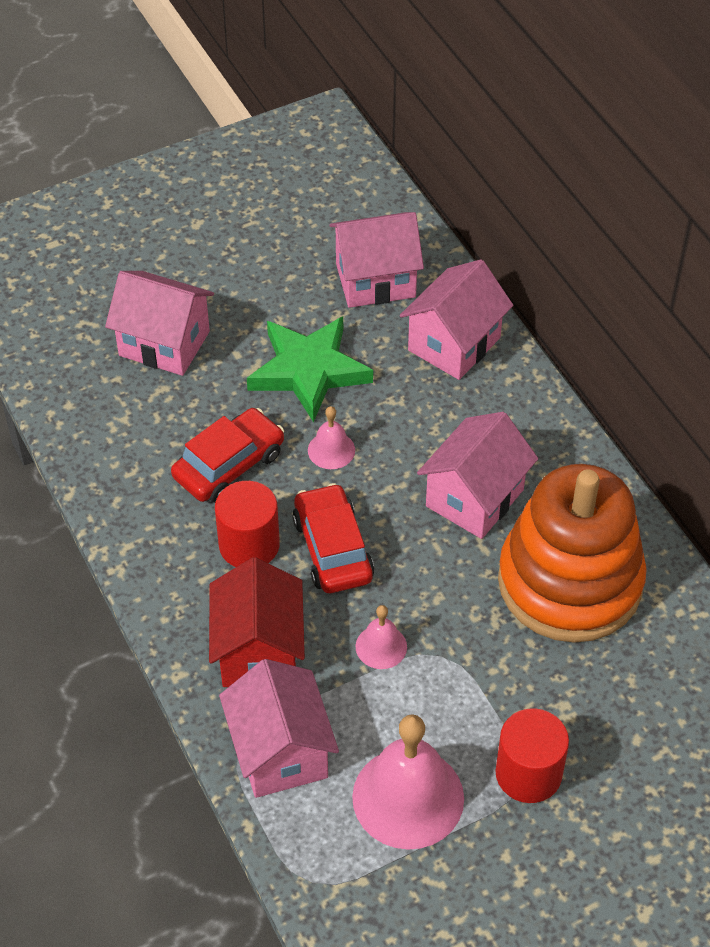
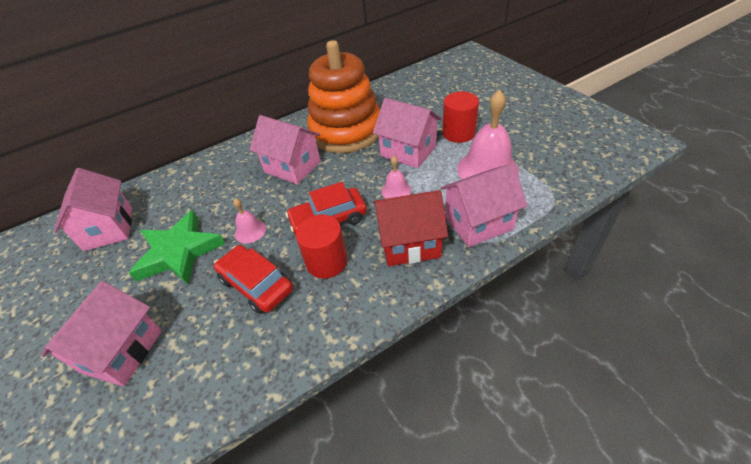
camera: 90 degrees left, 5 degrees down
(454, 344) = (177, 187): pink house -> pink house (408, 151)

